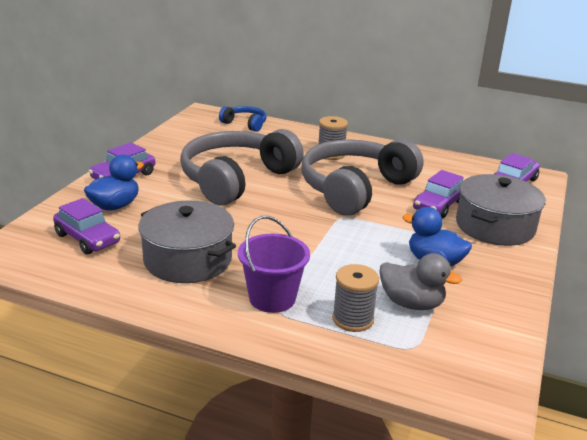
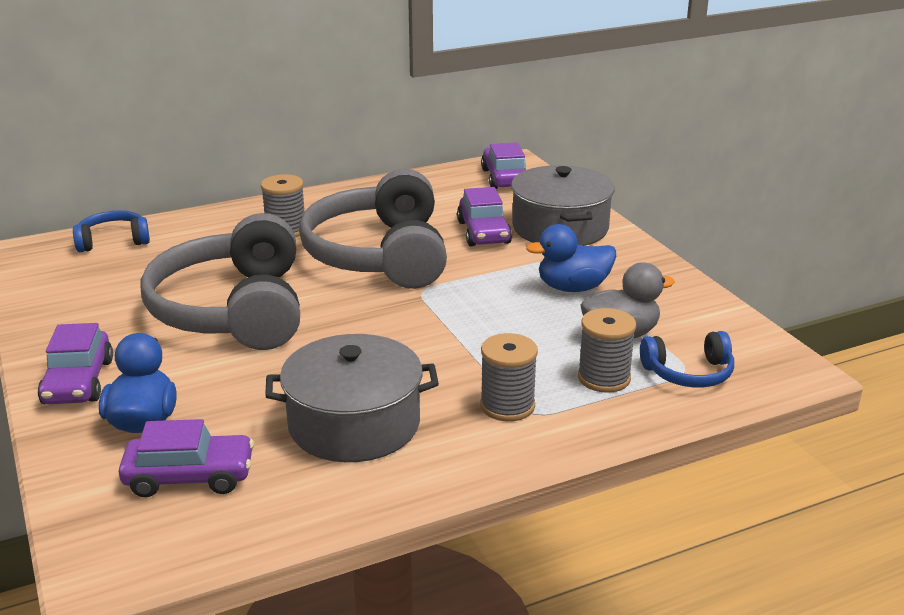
camera: 45 degrees left, 0 degrees up
(272, 298) = (507, 406): purple bucket -> grey spool
(411, 350) = (689, 373): none -> blue headphones

